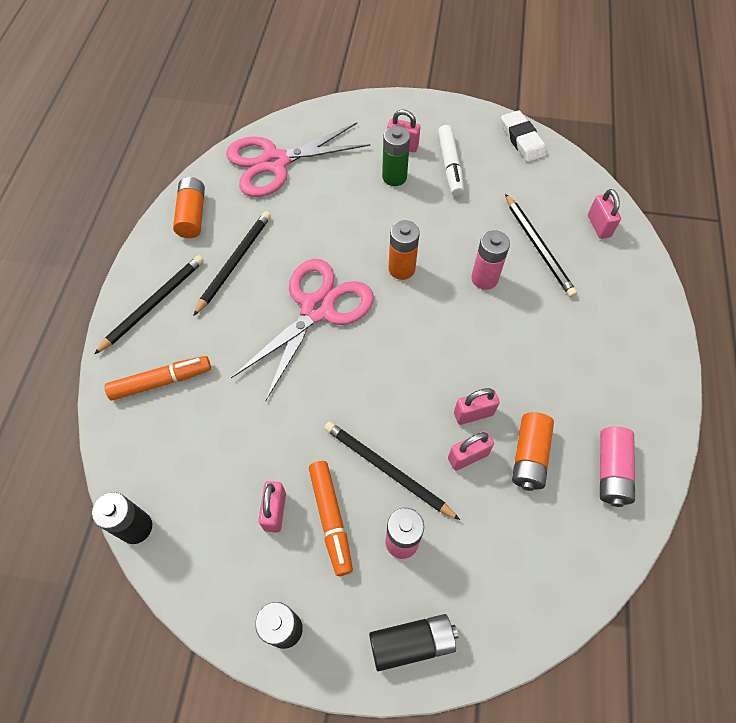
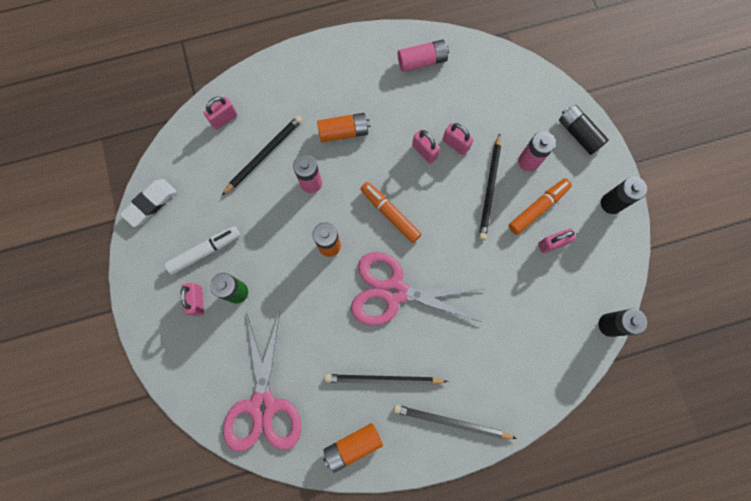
camera: 115 degrees left, 15 degrees up
(161, 381) = (508, 373): orange marker -> orange marker (390, 214)
(275, 162) = (263, 405): pink scissors -> pink scissors turned 45 degrees clockwise
(529, 456) = (436, 109): orange battery -> orange battery (344, 132)

